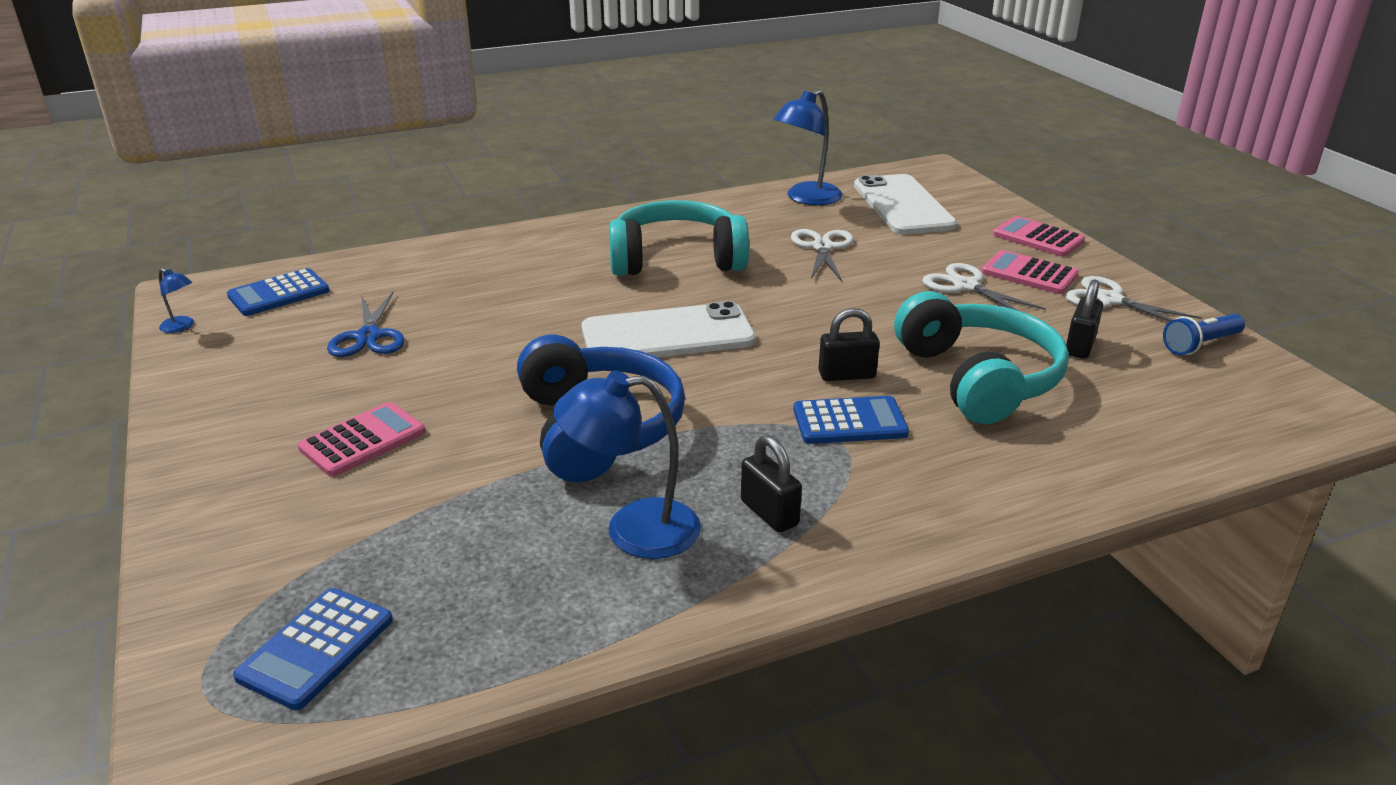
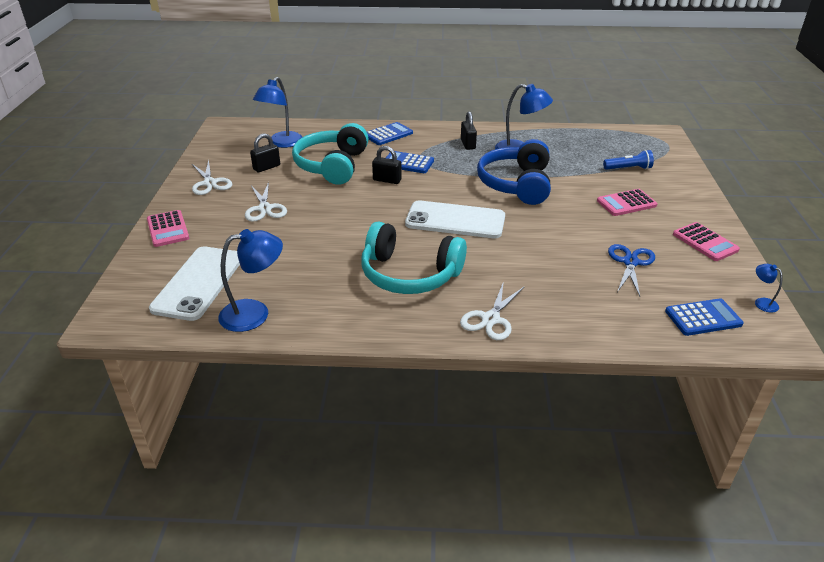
camera: 155 degrees left, 5 degrees up
(316, 648) = (633, 145): blue calculator -> blue calculator (388, 134)
(822, 247) = (305, 258): white scissors -> white scissors (491, 319)
(1029, 274) = (219, 207): pink calculator -> pink calculator (705, 242)
(1147, 401) = (281, 143): none -> blue lamp
(1200, 345) = (216, 156): blue flashlight -> blue flashlight (628, 168)

